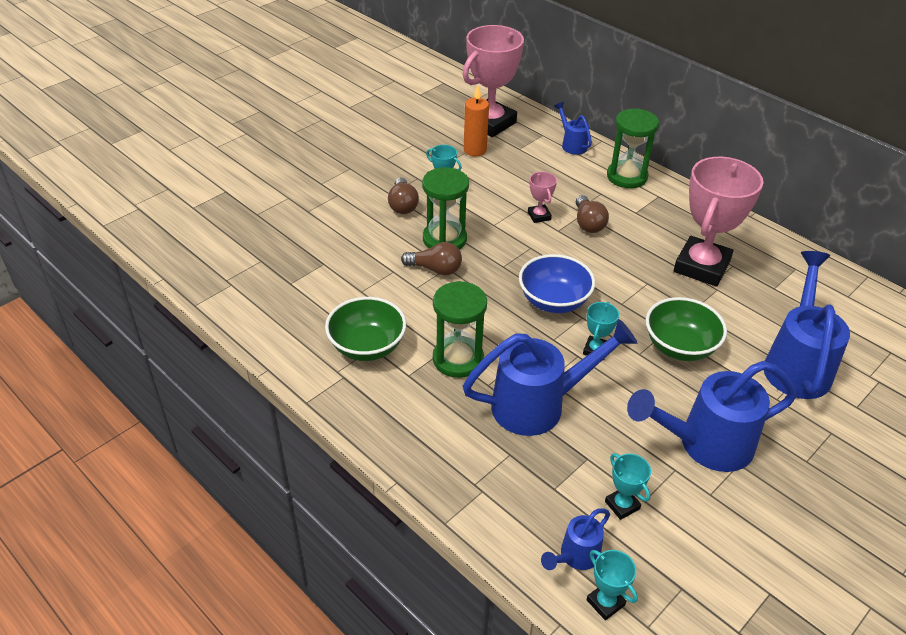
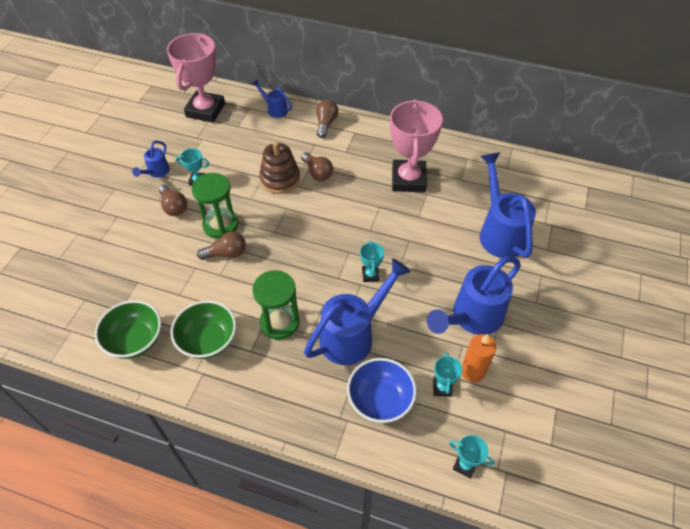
camera: 25 degrees left, 10 degrees up
(475, 150) = (205, 138): orange candle -> orange candle (473, 372)
(539, 216) = (280, 179): pink trophy -> brown stacking toy
(554, 301) = (324, 247): blue bowl -> blue bowl (380, 400)
(575, 556) = (431, 440): blue watering can -> blue watering can (156, 172)
(622, 505) = (442, 387): turquoise trophy -> turquoise trophy turned 60 degrees clockwise
(627, 176) = (326, 123): green hourglass -> brown light bulb
(679, 347) = (423, 249): green bowl -> green bowl (135, 340)

